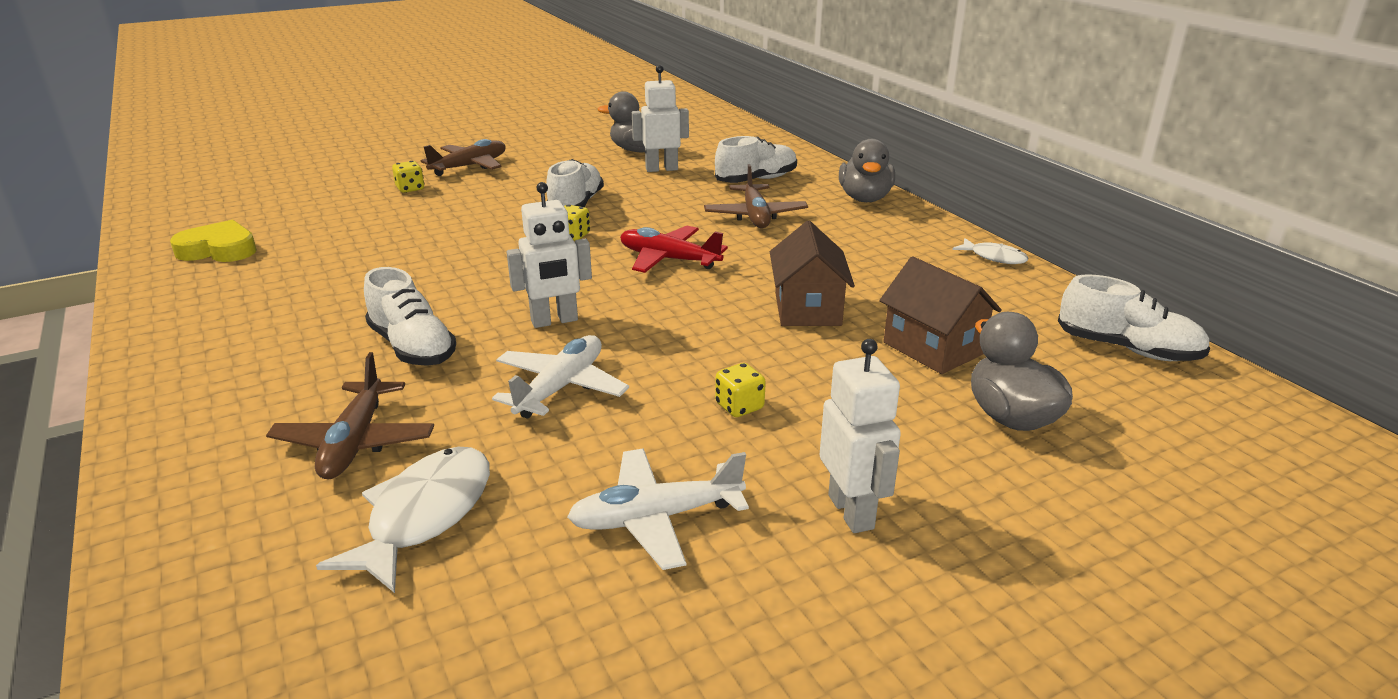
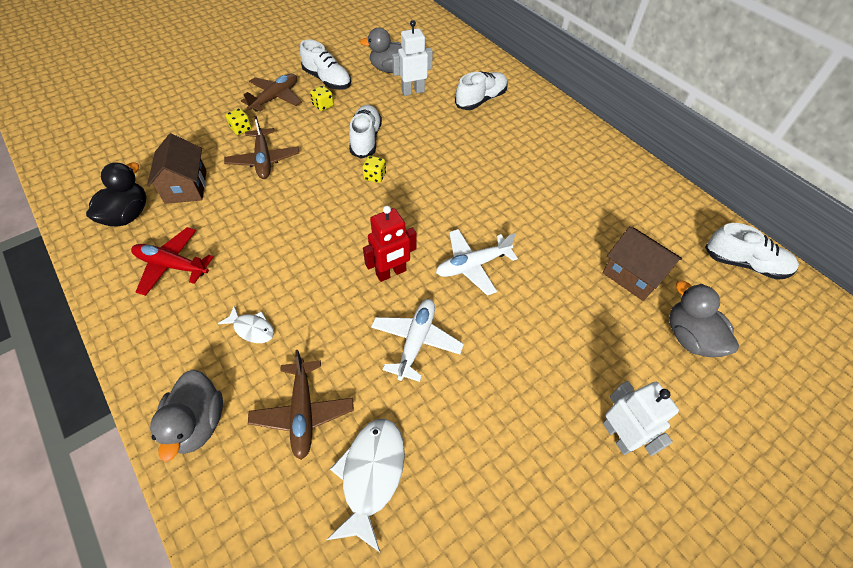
camera: 10 degrees left, 25 degrees up
(219, 249) = (128, 215): yellow heart -> black duck
(412, 347) = (306, 311): white shoe -> white shoe (327, 80)
(554, 321) = (391, 273): white robot -> red robot
(656, 518) = (509, 457): white plane -> white plane (472, 265)
(669, 259) = (446, 197): red plane -> red plane (172, 265)
(739, 406) = (531, 347): yellow dice -> yellow dice (323, 106)
(755, 216) = (490, 143): brown plane -> brown plane (263, 160)
(807, 309) = (548, 243): brown house -> brown house (186, 186)
(865, 198) = (557, 117): grey duck -> grey duck (198, 423)
(994, 257) = (651, 176): white fish -> white fish (252, 329)

